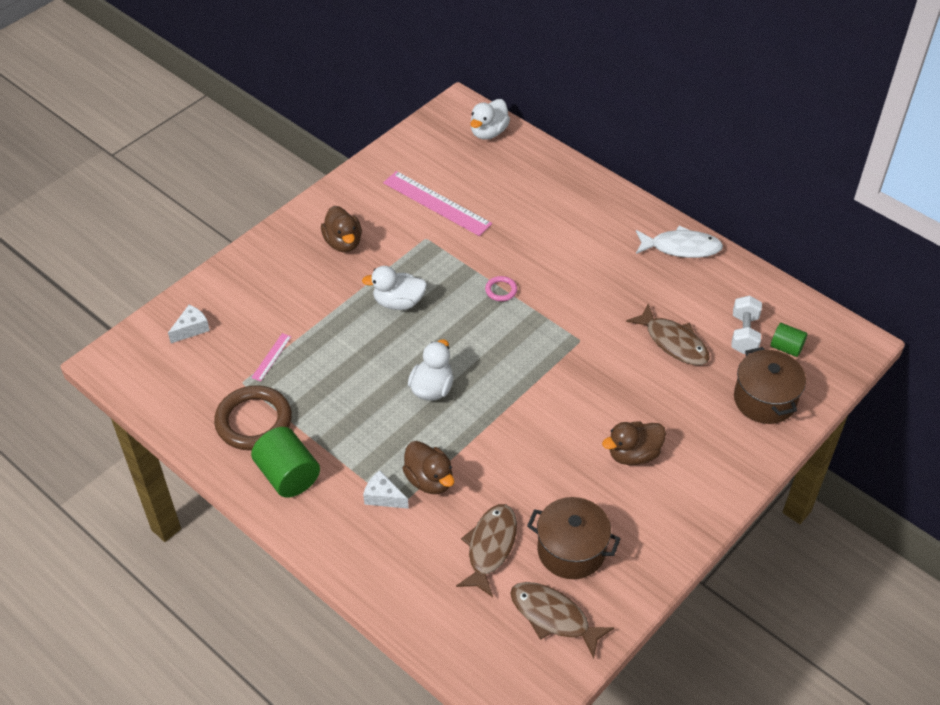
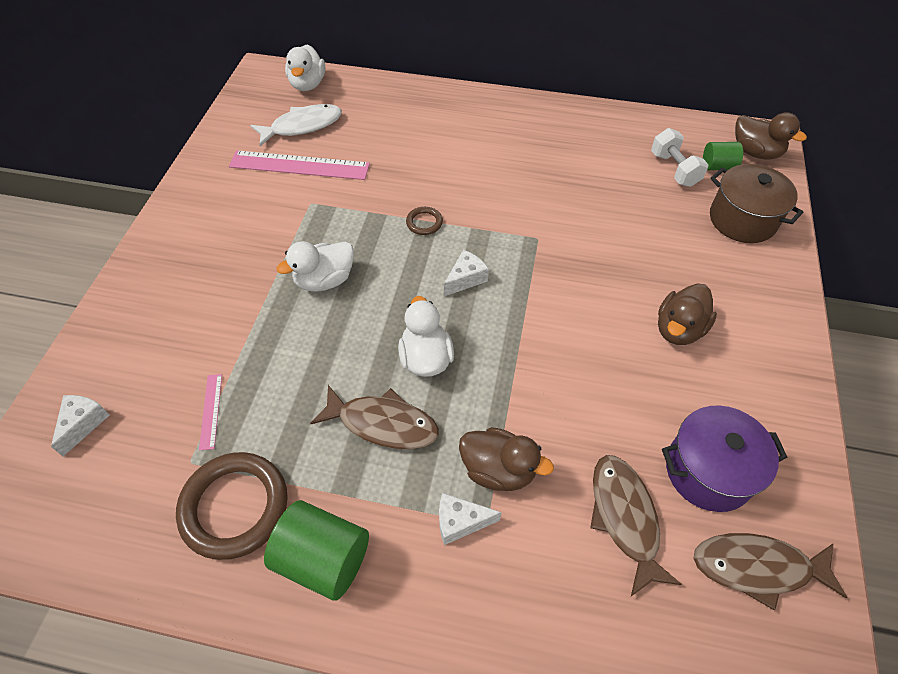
camera: 30 degrees left, 5 degrees up
(343, 242) = (221, 243): brown duck -> brown duck (755, 152)
(501, 290) = (424, 223): pink ring -> brown ring
(501, 346) = (465, 279): none -> white cheese
(571, 550) = (708, 471): brown pot -> purple pot
(673, 342) = (622, 203): brown fish -> brown fish (382, 423)
(681, 247) = (559, 118): white fish -> white fish (302, 126)

